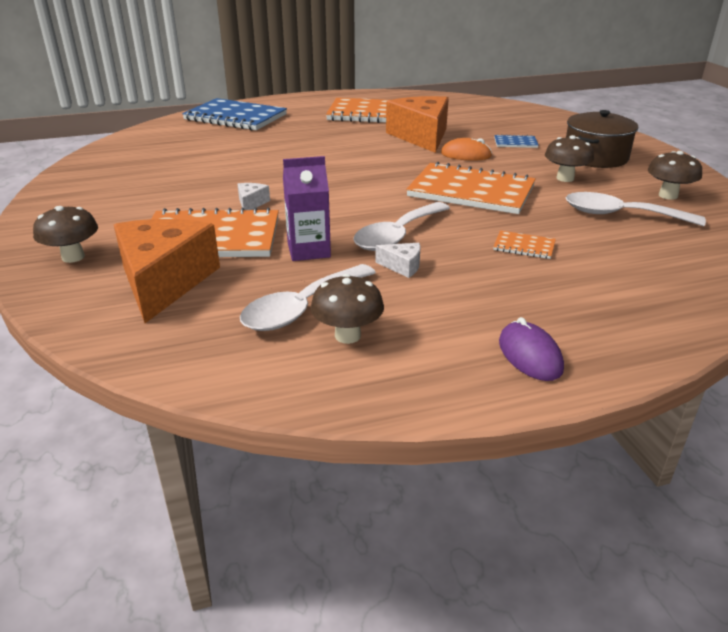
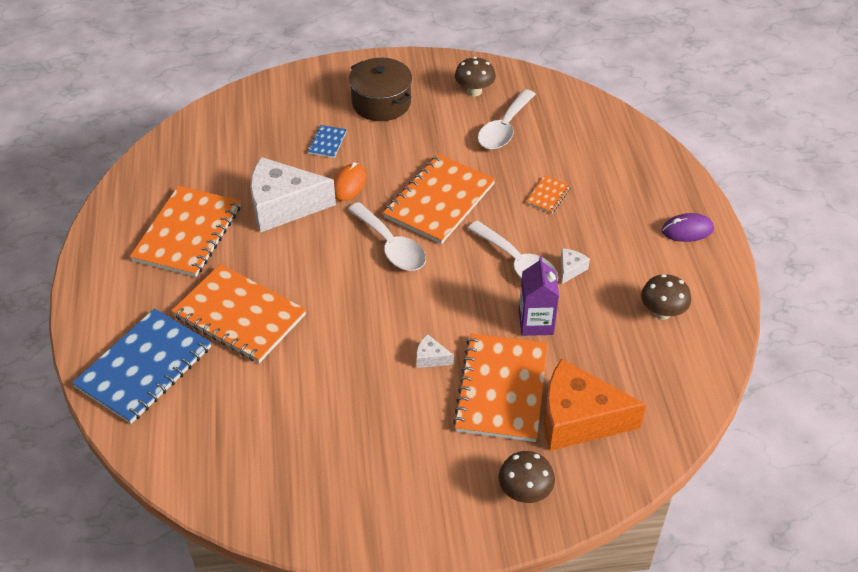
camera: 80 degrees left, 15 degrees up
(291, 135) = (239, 315): none -> orange notebook
(302, 308) = (626, 334): white spoon -> white spoon (391, 246)
(421, 136) = (283, 206): orange cheese -> white cheese
(565, 178) = (425, 136): brown mushroom -> none

